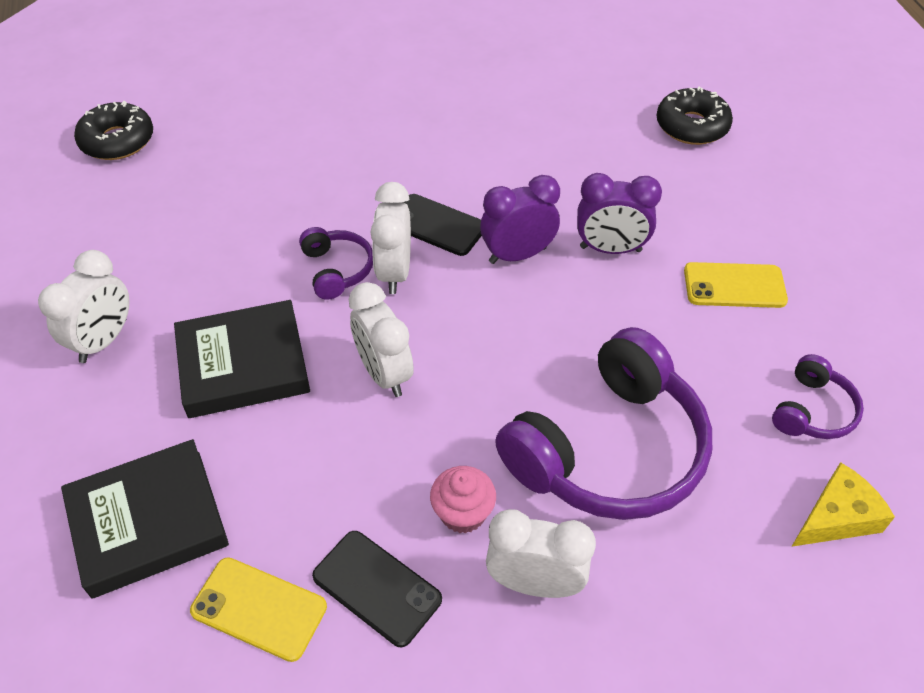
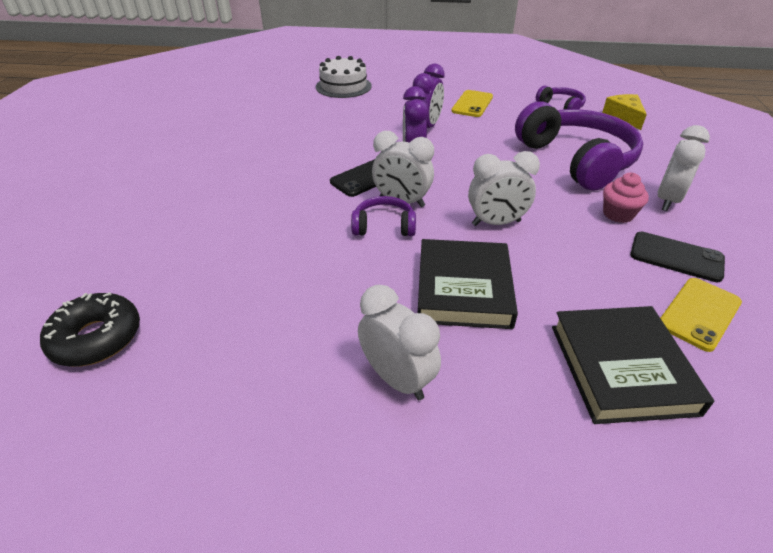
camera: 70 degrees left, 10 degrees down
(376, 588) = (676, 257): black phone -> black phone turned 60 degrees clockwise
(691, 126) = (343, 86): black donut -> white cake

